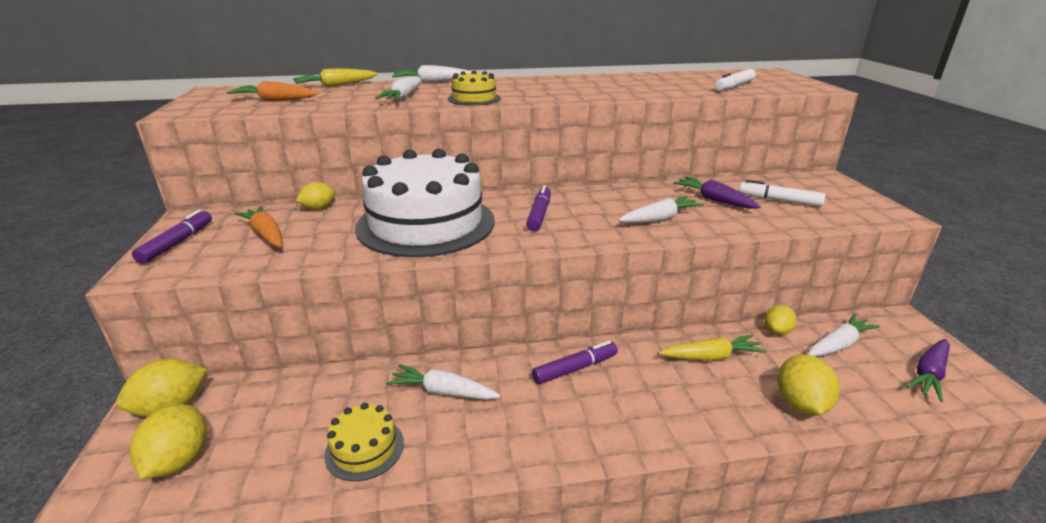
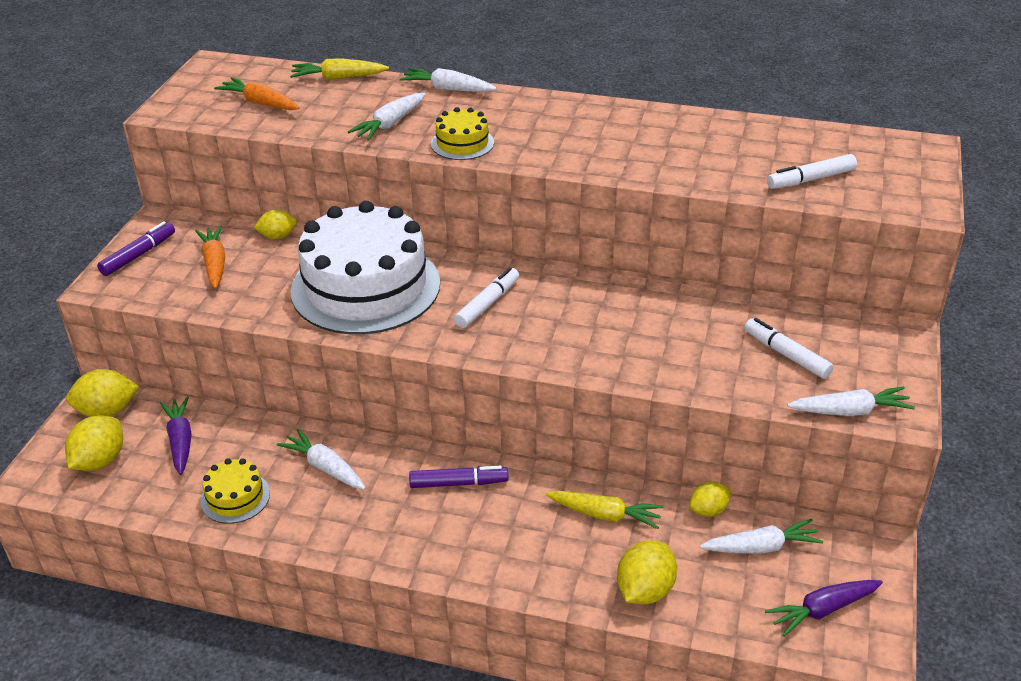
camera: 25 degrees right, 10 degrees up
(539, 214) = (488, 304): purple marker -> white marker
(660, 218) = (612, 345): white carrot -> white carrot (850, 411)
(714, 200) = (706, 333): purple carrot -> purple carrot (180, 441)

